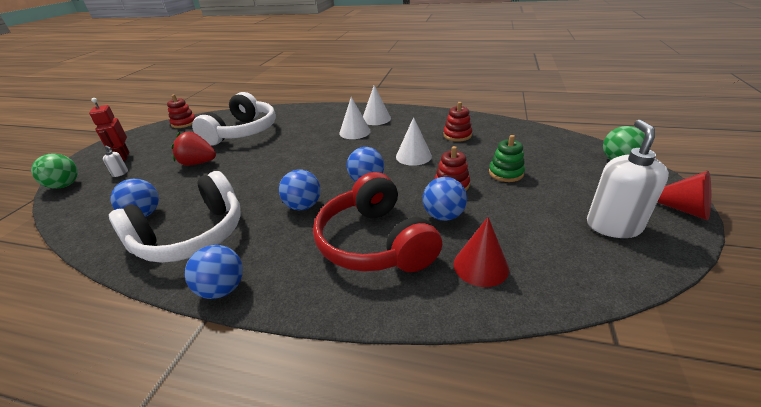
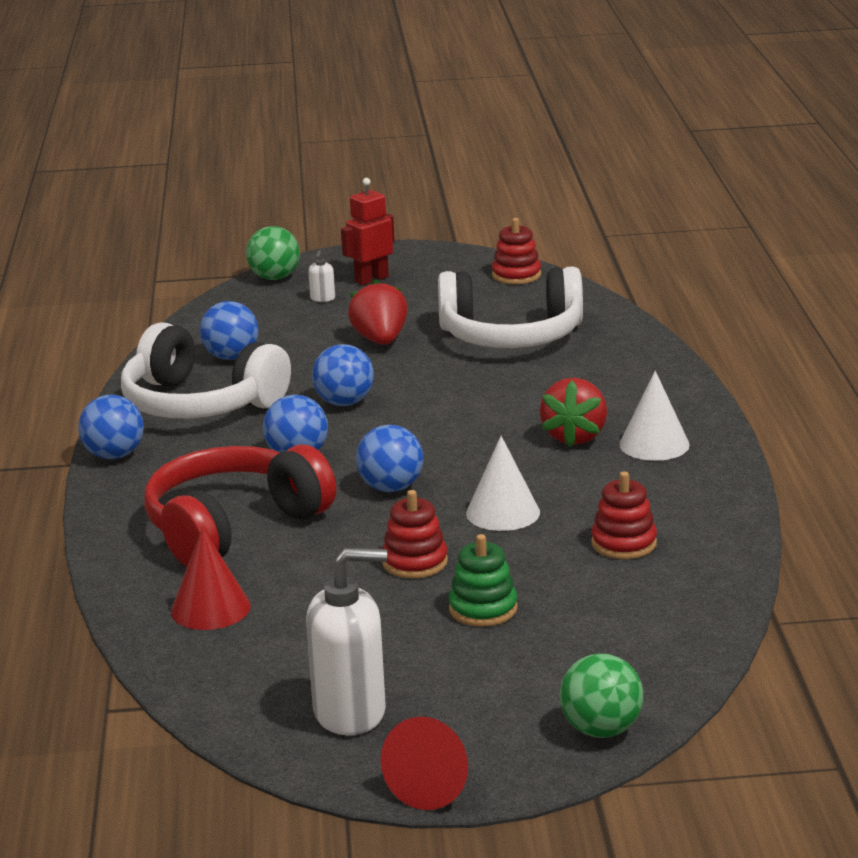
camera: 70 degrees right, 10 degrees down
(354, 132) = (575, 437): white cone -> red strawberry
(443, 216) = (318, 567): blue ball -> blue ball (344, 403)

